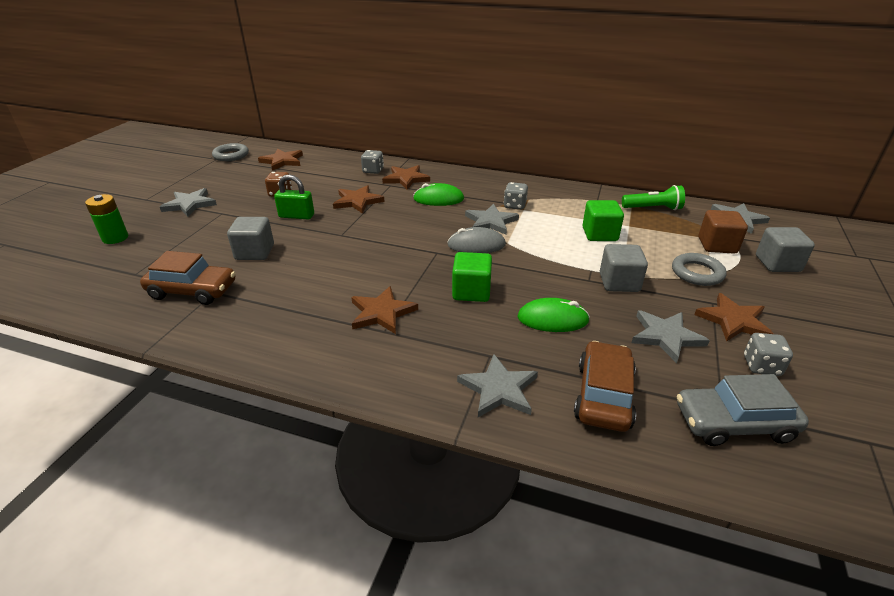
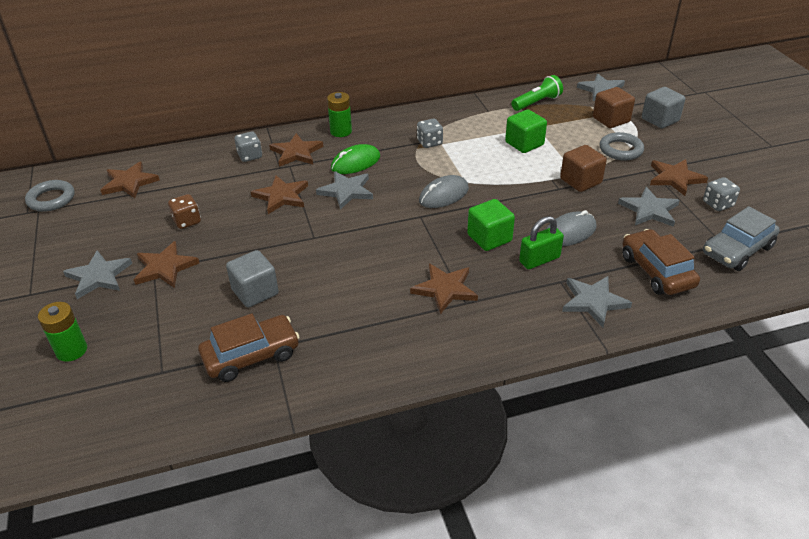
camera: 35 degrees left, 5 degrees up
(229, 214) = (165, 267): none -> brown star
(296, 216) = (241, 237): green padlock -> green padlock (539, 260)
(456, 176) = (341, 131): none -> green battery
(491, 222) = (429, 167): grey star -> grey star (346, 191)
(552, 319) = (569, 232): green mouse -> grey mouse
(619, 282) = (580, 181): grey cube -> brown cube

